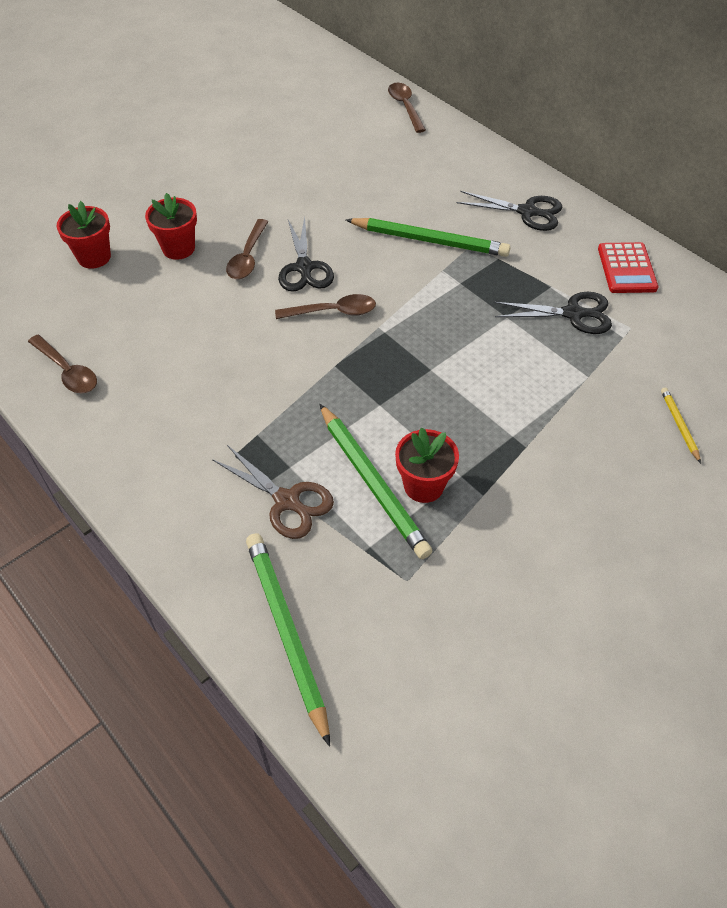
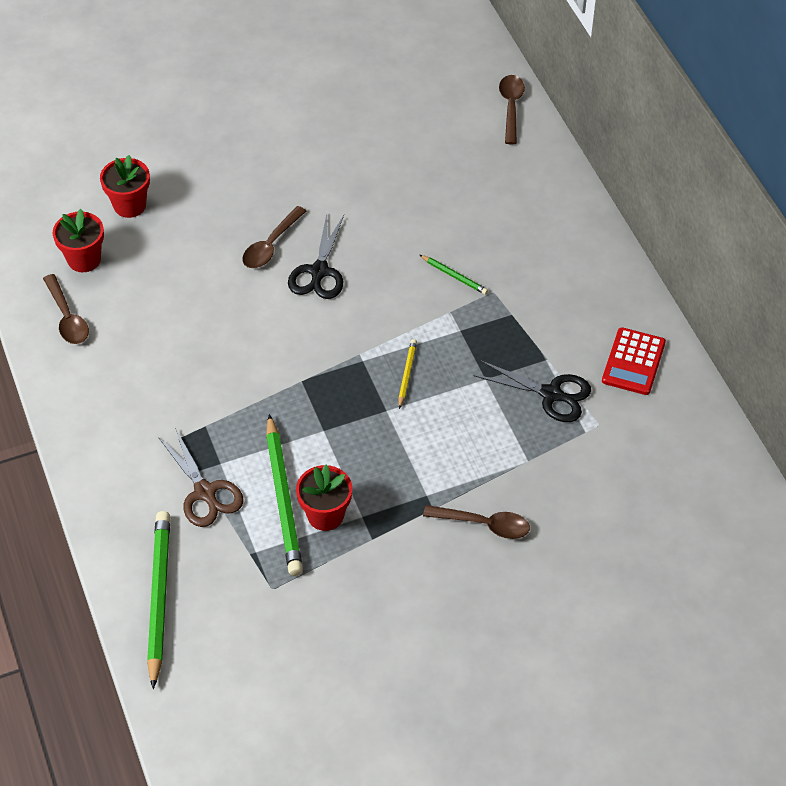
camera: 20 degrees right, 0 degrees up
(178, 248) = (210, 217): red flower pot -> red flower pot (84, 259)
(333, 312) = (325, 326): brown spoon -> brown spoon (484, 524)
(430, 241) = (454, 276): green pencil -> green pencil, size x0.47
(527, 212) = (570, 270): black scissors -> none
(679, 425) = (584, 531): yellow pencil -> yellow pencil (407, 374)

